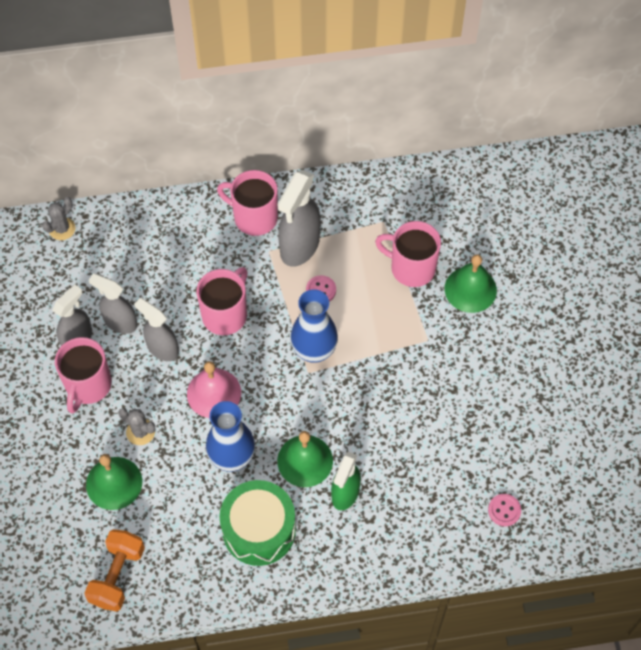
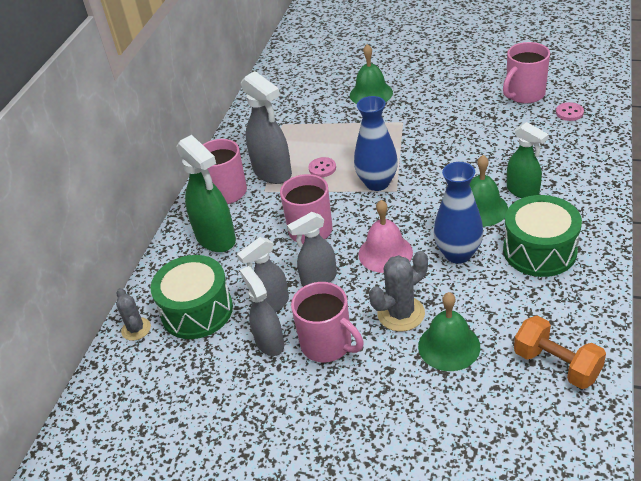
camera: 60 degrees left, 20 degrees down
(96, 266) = (197, 311): none -> green drum
(140, 432) = (401, 314): grey cactus -> grey cactus, size x1.54
(188, 239) = (216, 238): none -> green spray bottle
(411, 268) = (333, 118): pink mug -> pink mug (524, 94)

